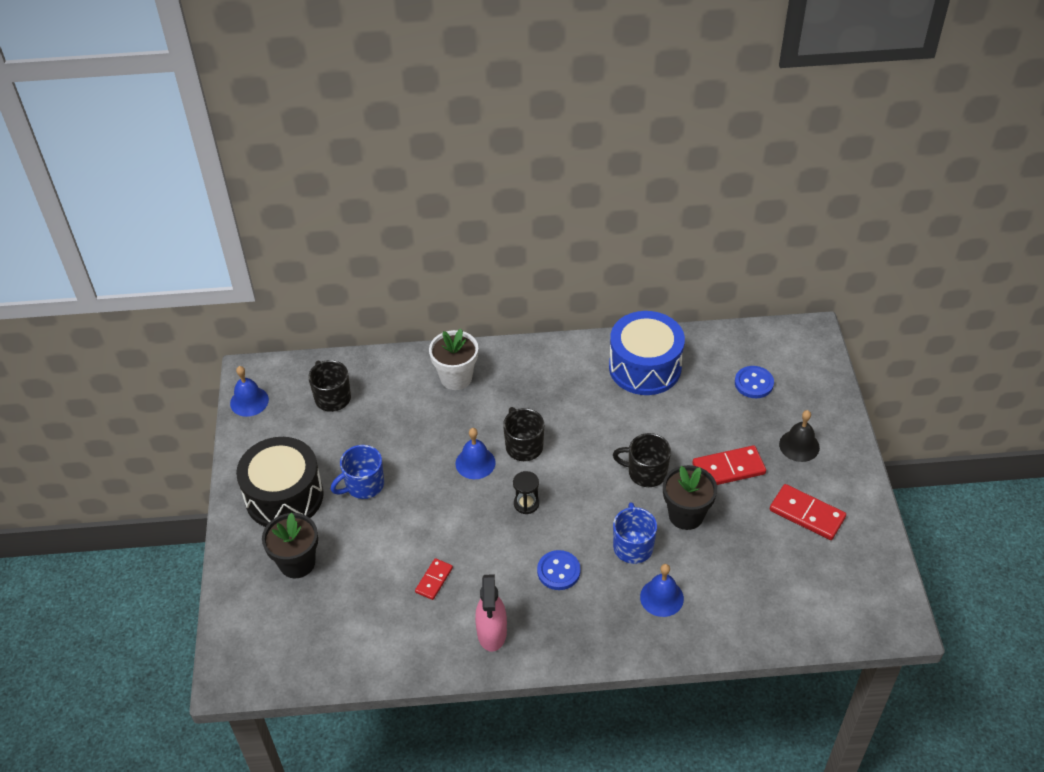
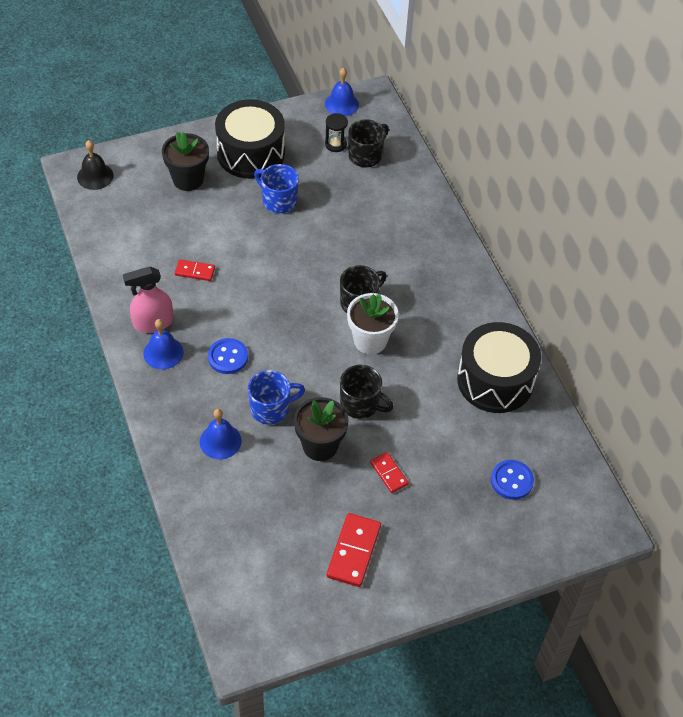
camera: 70 degrees right, 5 degrees up
(456, 377) = (422, 235): white flower pot -> white flower pot (370, 341)
(475, 463) = (328, 271): blue bell -> blue bell (163, 353)
(526, 504) = (294, 318): black hourglass -> black hourglass (335, 144)
(645, 367) = (495, 380): blue drum -> black drum
(646, 472) = (360, 404): black mug -> black mug turned 120 degrees clockwise
(728, 468) = (389, 473): red domino -> red domino, size x0.60
(799, 445) = (441, 534): black bell -> black bell (95, 176)

